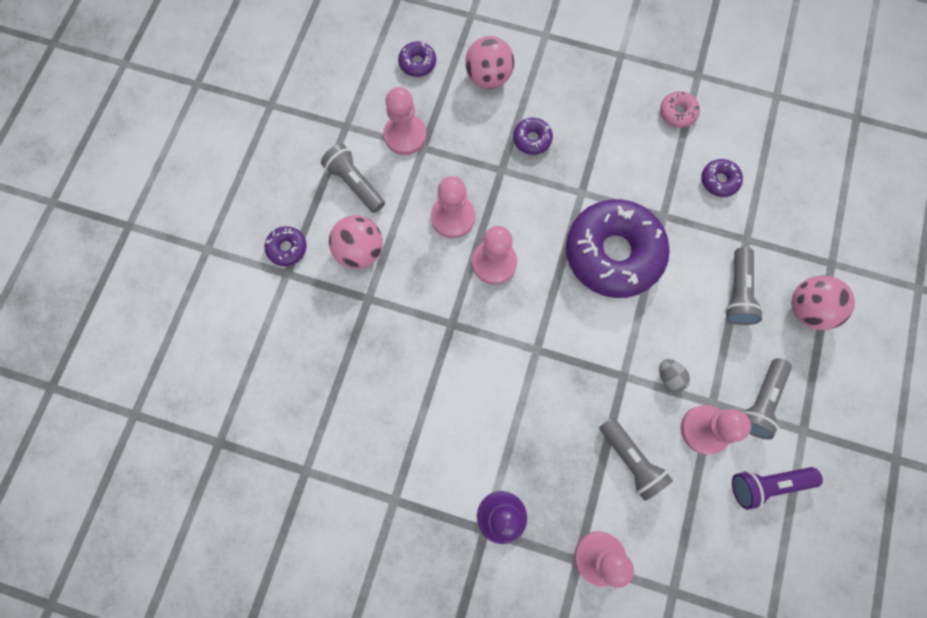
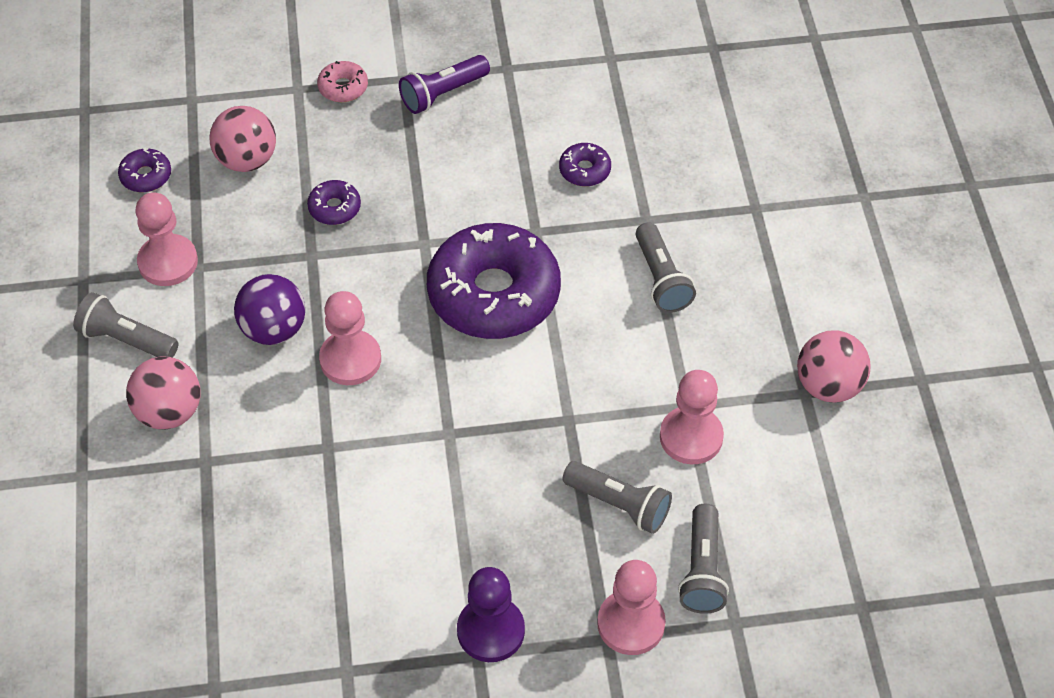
camera: 25 degrees left, 20 degrees down
(287, 248) = (69, 446): purple donut -> none
(453, 217) = (273, 329): pink pawn -> purple ball
(669, 377) = (623, 398): grey egg -> none
(677, 113) = (501, 116): pink donut -> pink donut (343, 87)
(760, 402) = (741, 382): grey flashlight -> grey flashlight (702, 570)
(766, 484) = (789, 464): purple flashlight -> purple flashlight (442, 94)
(807, 309) = (750, 265): pink ball -> pink ball (828, 386)

